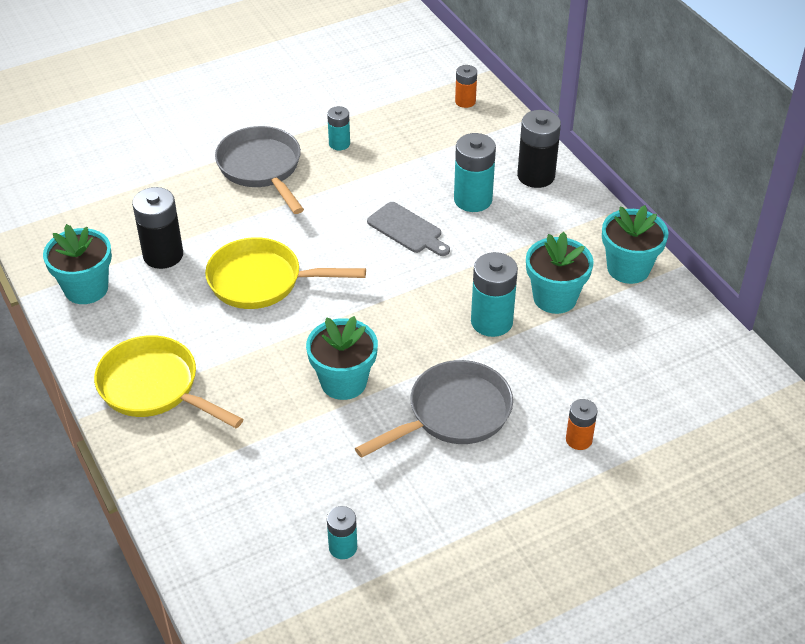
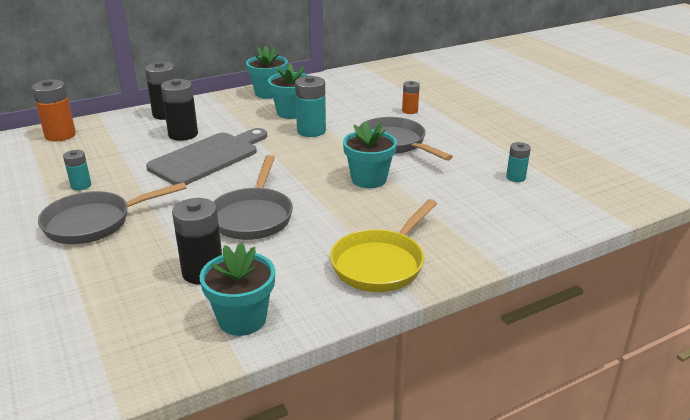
camera: 90 degrees left, 15 degrees down
(262, 281) = (253, 216): yellow pan -> grey pan
(407, 230) = (208, 157): grey cutting board -> grey cutting board, size x1.80
(465, 101) = (60, 135): orange battery -> orange battery, size x1.72
(473, 199) = (183, 134): turquoise battery -> black battery

